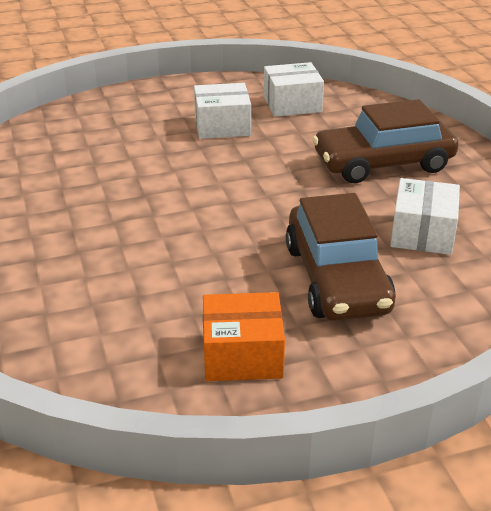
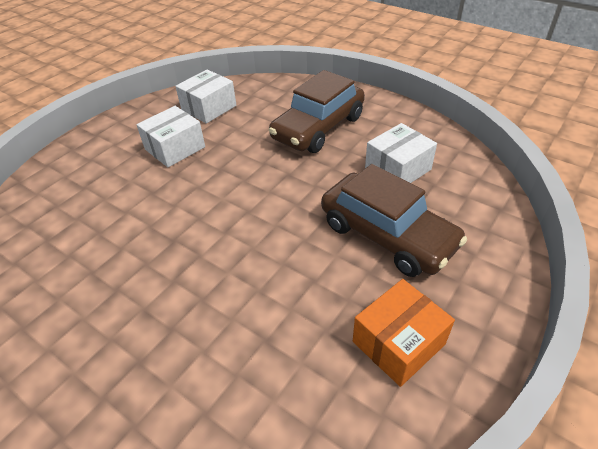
camera: 35 degrees left, 10 degrees up
(422, 233) = (398, 169): white box -> white box turned 75 degrees clockwise

